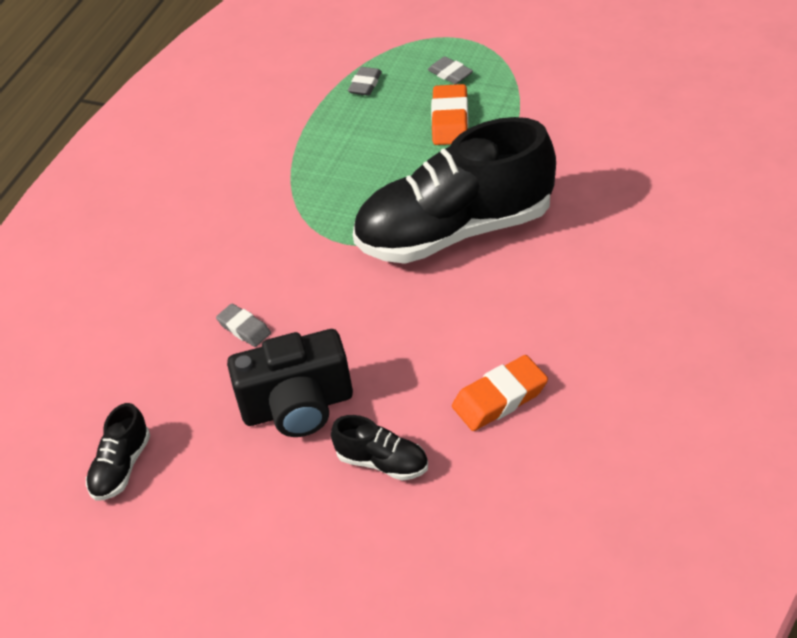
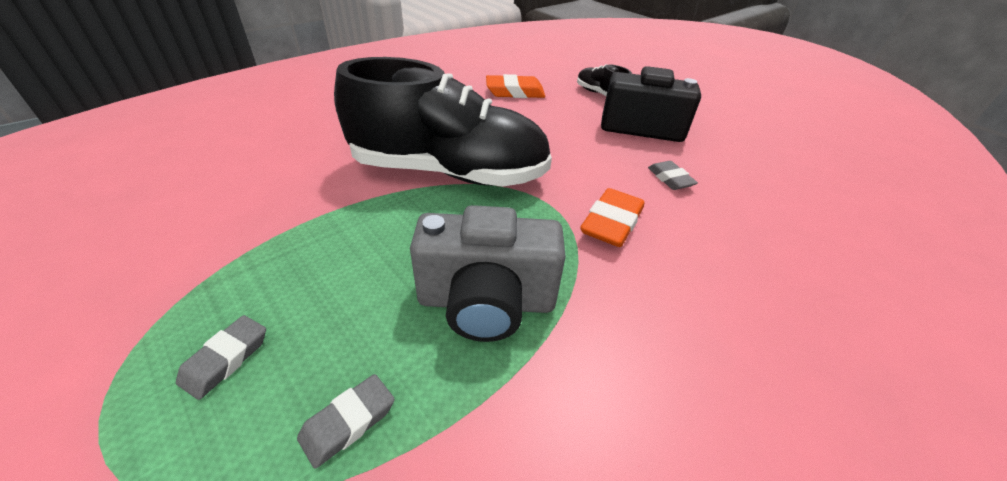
camera: 160 degrees left, 5 degrees down
(121, 467) = (776, 142): black shoe -> none
(340, 154) = (486, 302): none -> grey camera
(450, 74) = (226, 359): grey eraser -> grey eraser turned 45 degrees clockwise
(450, 120) = (324, 279): orange eraser -> orange eraser (611, 223)

